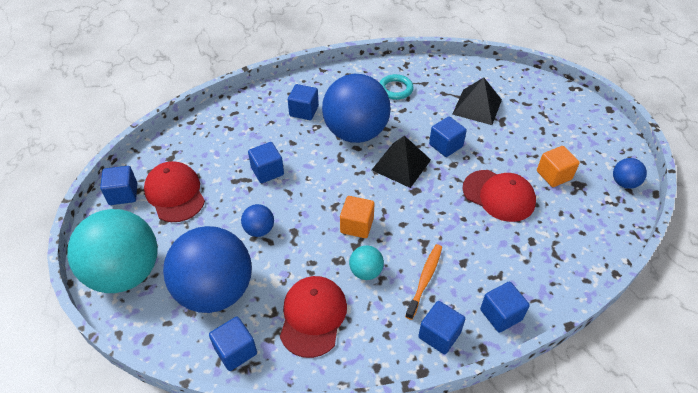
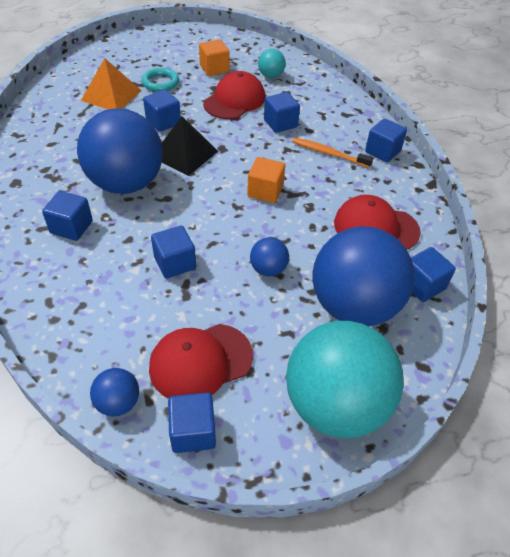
camera: 90 degrees left, 0 degrees up
(366, 272) = (322, 189): turquoise ball -> turquoise ball (271, 76)
(395, 89) = (60, 147): turquoise ring -> turquoise ring (160, 82)
(477, 107) = (111, 95): black pyramid -> orange pyramid
(501, 314) = (359, 118): blue cube -> blue cube (280, 123)
(624, 183) = (228, 39): blue ball -> blue ball (118, 403)

